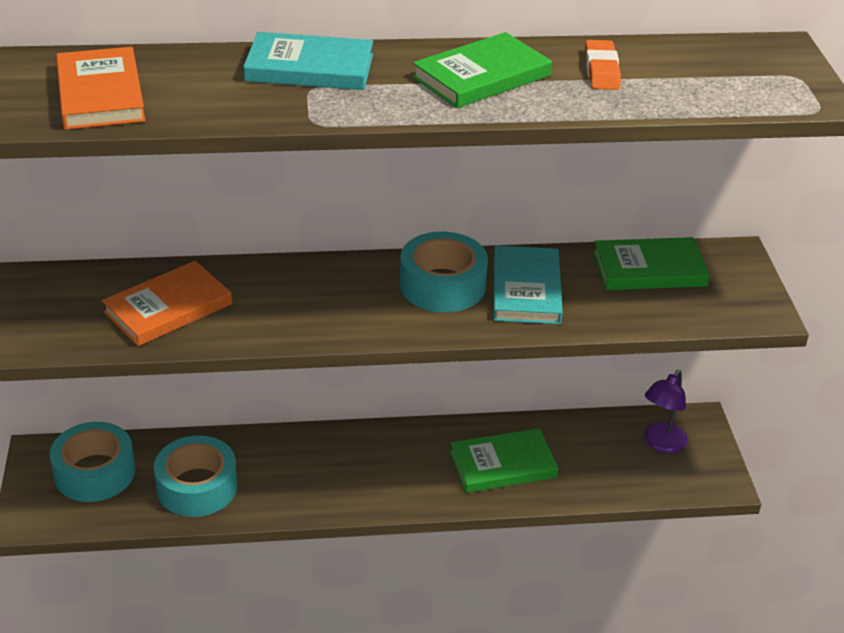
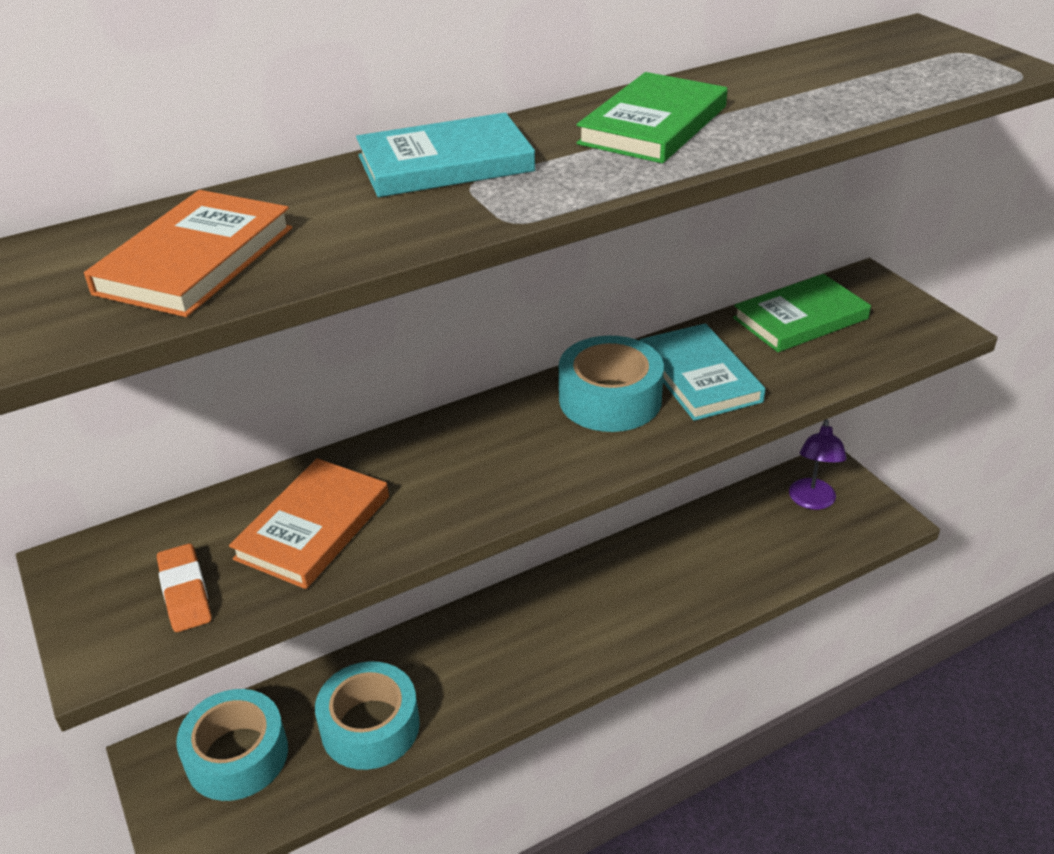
camera: 20 degrees left, 0 degrees up
(100, 94) = (195, 260): orange book -> orange book turned 60 degrees clockwise
(503, 465) = (680, 577): green book -> none
(601, 70) = (771, 90): orange eraser -> orange eraser (185, 592)

